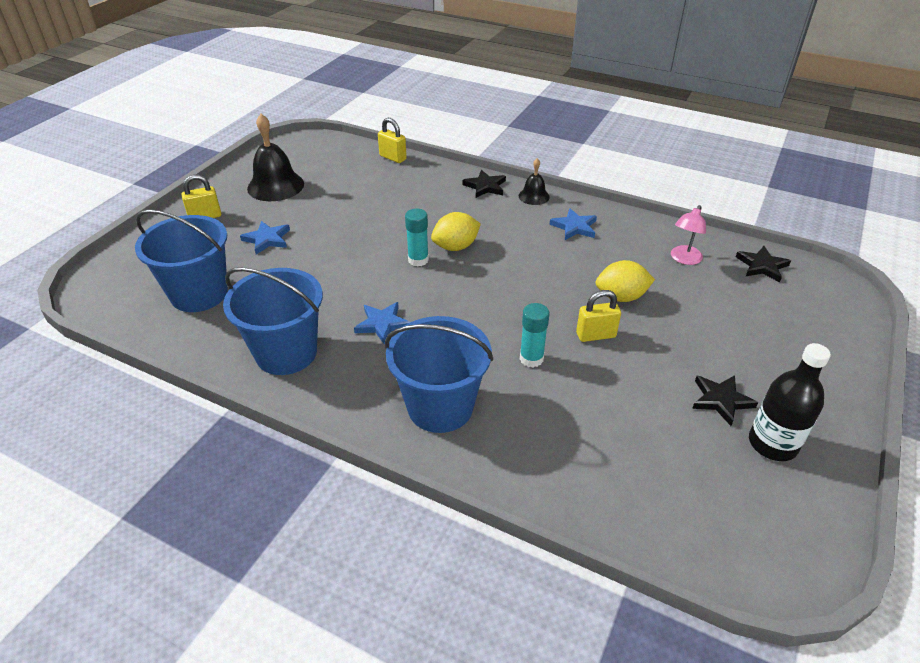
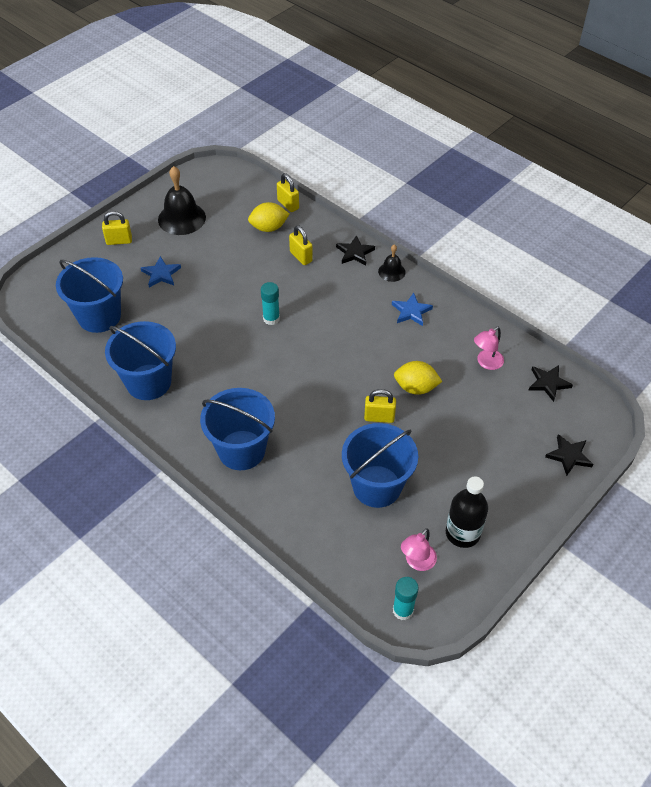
camera: 15 degrees right, 10 degrees up
(382, 324) = (224, 372): blue star -> none
(427, 199) = (301, 257): none -> yellow padlock
(456, 247) = (305, 312): yellow lemon -> yellow lemon (269, 228)
(531, 358) = (322, 426): turquoise glue stick -> turquoise glue stick (403, 610)
(635, 412) = (377, 486): none -> blue bucket
(721, 400) = (445, 492): black star -> black star (569, 456)
(739, 494) = (417, 562): none -> pink lamp

